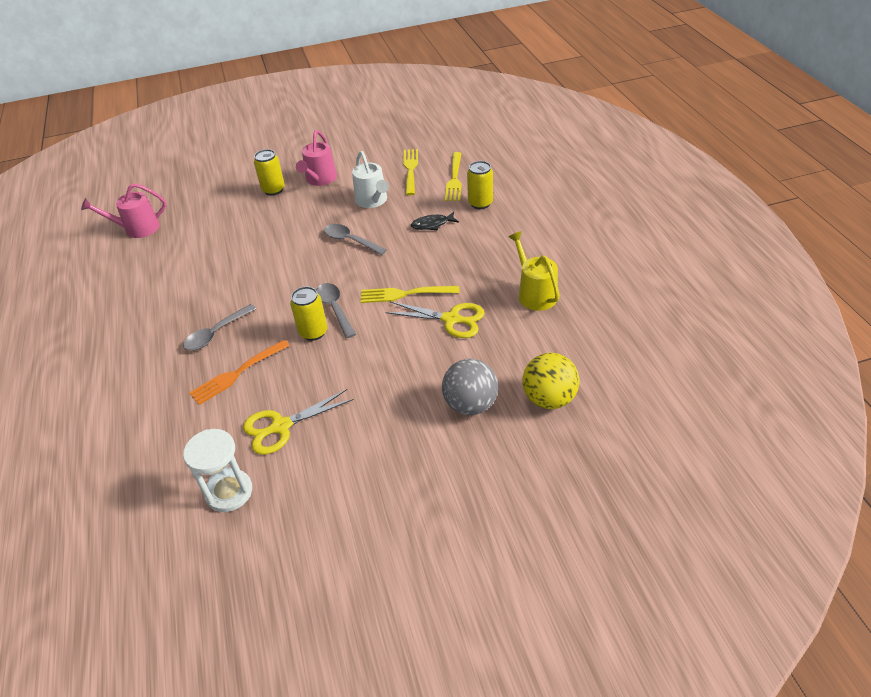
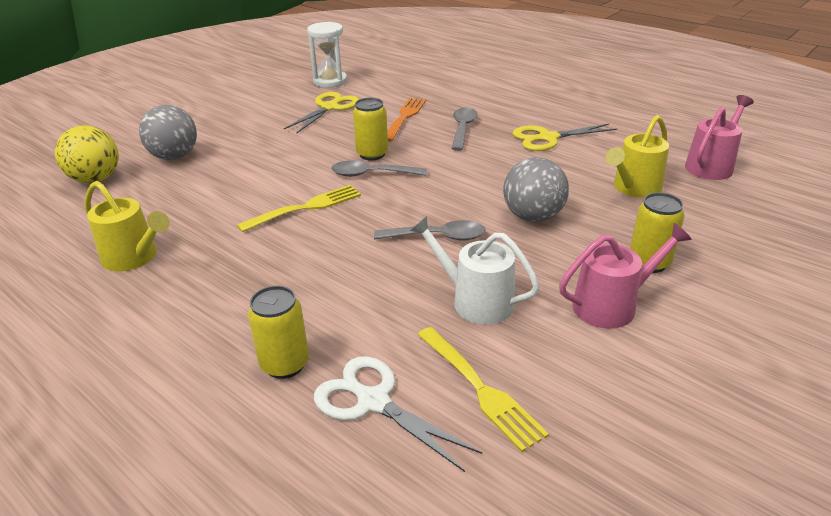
camera: 145 degrees right, 10 degrees down
(204, 231) = (634, 188): none -> yellow watering can
(285, 234) = (533, 217): none -> grey ball
(320, 179) = (611, 305): pink watering can -> pink watering can turned 90 degrees clockwise
(335, 309) = (372, 174): grey spoon -> grey spoon turned 150 degrees clockwise
(432, 224) = (341, 297): black fish -> none
(451, 319) = (232, 203): yellow scissors -> yellow scissors (548, 138)
(454, 178) = (374, 402): yellow fork -> white scissors

